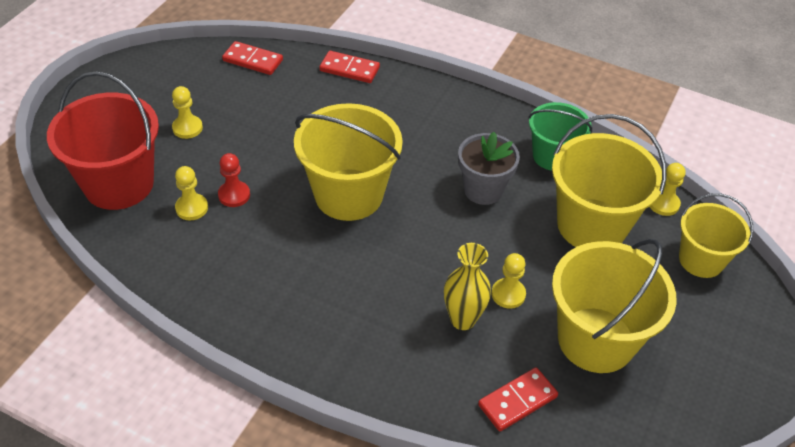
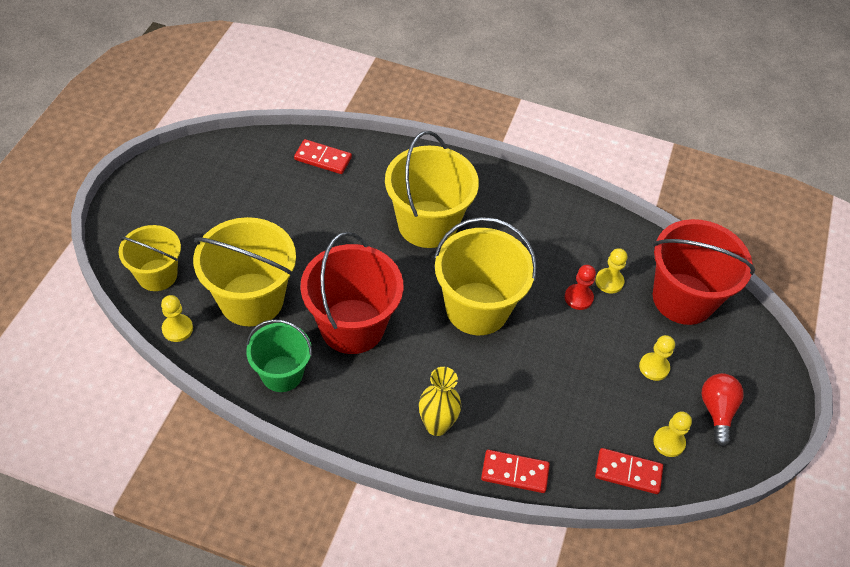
camera: 170 degrees right, 5 degrees up
(148, 91) = (717, 411): none -> red light bulb
(463, 319) = (364, 209): yellow vase -> yellow vase (436, 425)
(483, 190) = (352, 326): grey flower pot -> red bucket
(508, 294) = (329, 231): yellow pawn -> yellow pawn (669, 442)
(517, 401) = (323, 158): red domino -> red domino turned 60 degrees clockwise
(596, 340) = (261, 203): yellow bucket -> yellow bucket (427, 224)

